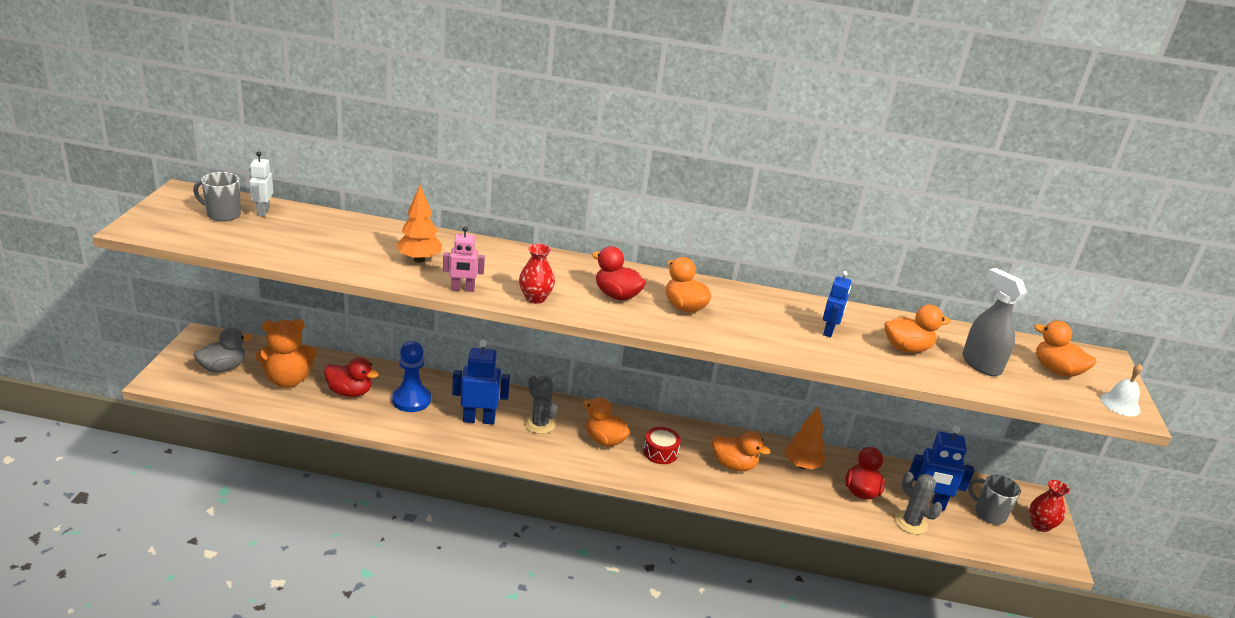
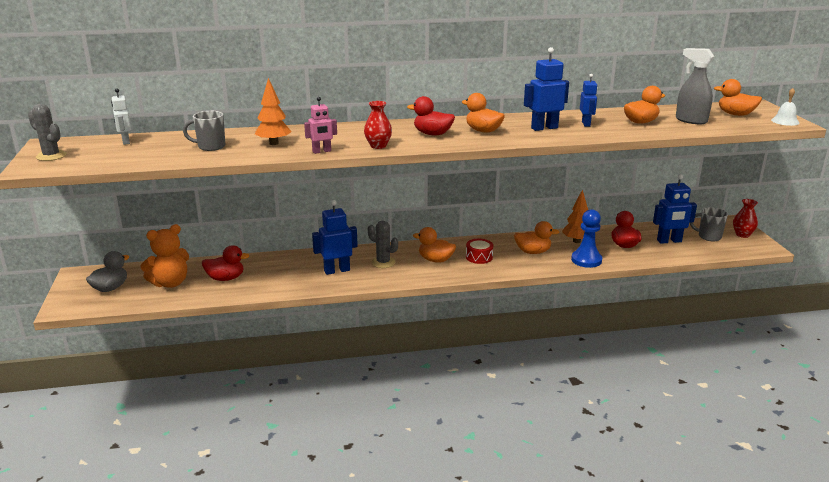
camera: 15 degrees left, 5 degrees down
(222, 214) = (94, 149): grey mug -> grey mug (210, 147)
(411, 400) = (277, 272): blue pawn -> blue pawn (586, 260)
(767, 323) = (544, 128): none -> blue robot
(911, 523) = (666, 253): grey cactus -> grey cactus (51, 156)

